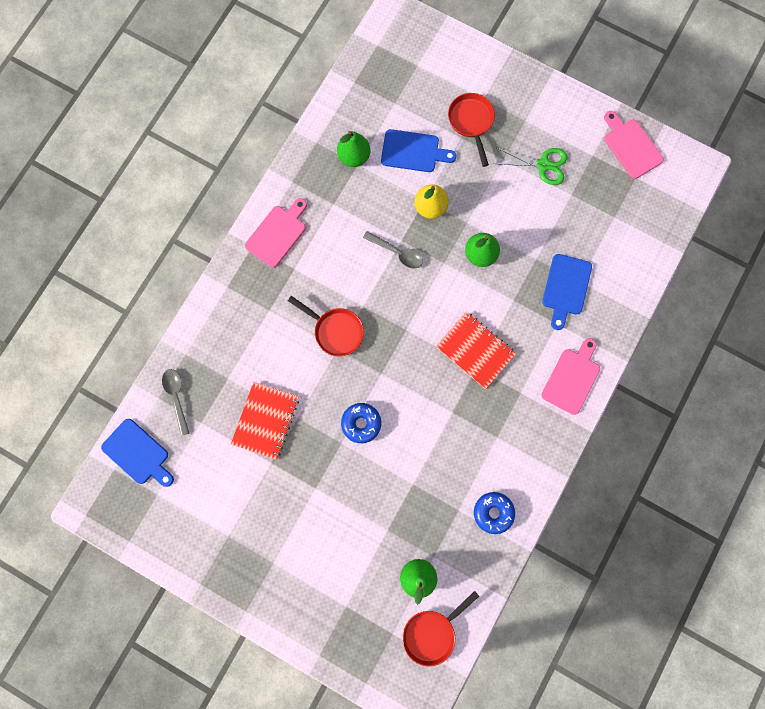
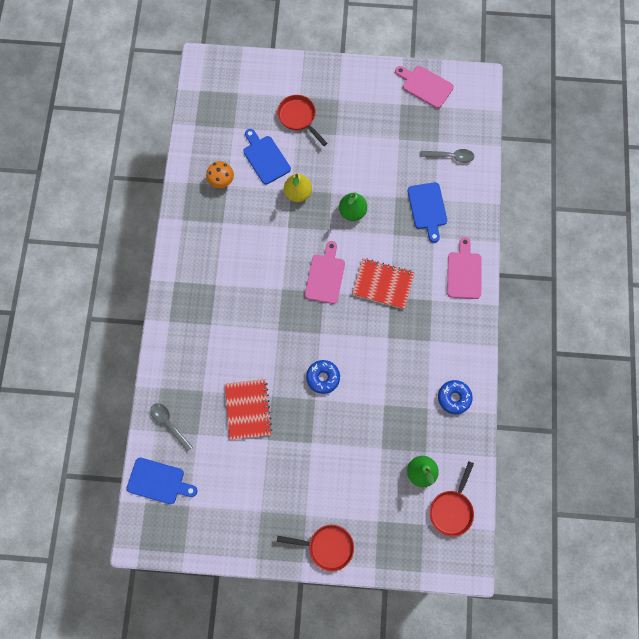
camera: 25 degrees left, 5 degrees down
(278, 234) = (190, 264): pink cutting board -> pink cutting board (325, 276)
(335, 331) = (270, 317): red pan -> red pan (327, 546)
(354, 156) = (221, 180): green pear -> orange mushroom
(397, 252) = (288, 238): grey spoon -> grey spoon (450, 156)
(413, 152) = (265, 158): blue cutting board -> blue cutting board turned 105 degrees counterclockwise
(543, 165) = (367, 126): green scissors -> none

